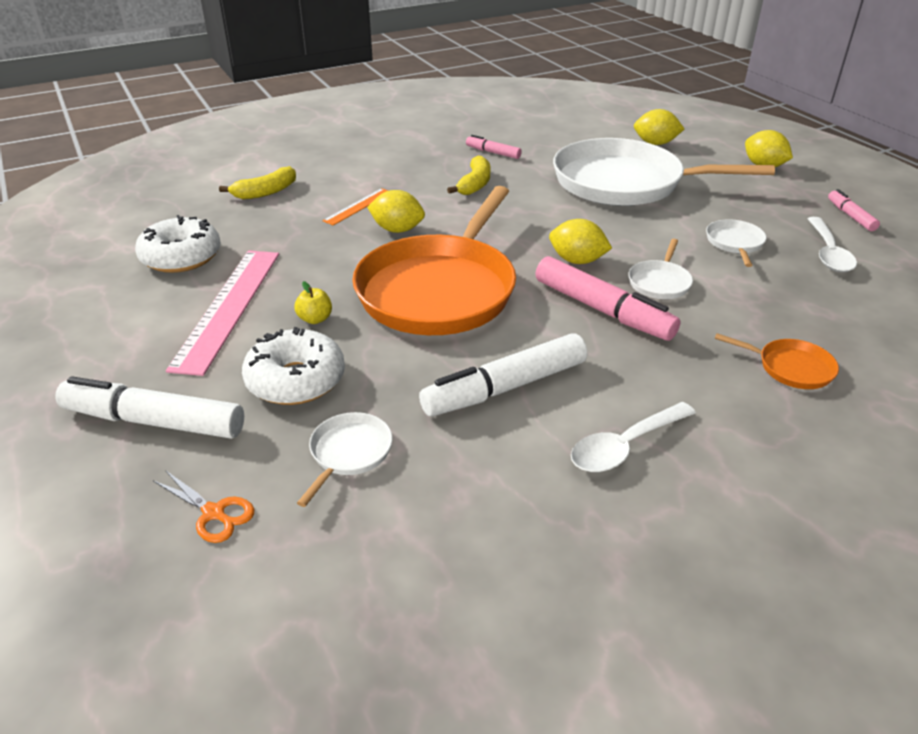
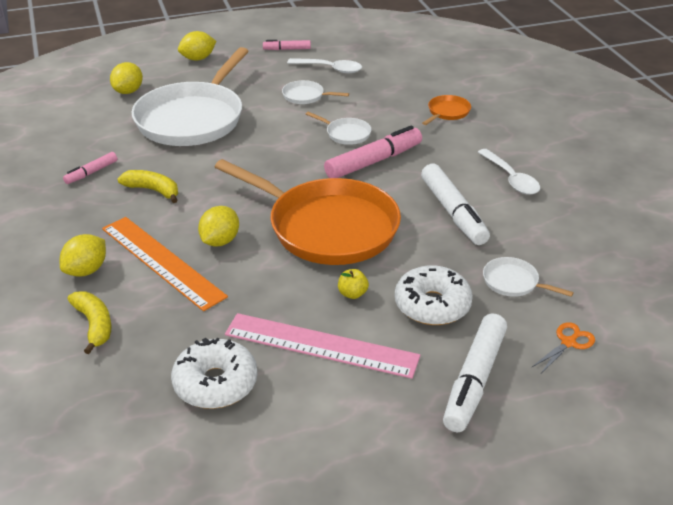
camera: 80 degrees left, 0 degrees up
(358, 206) = (162, 262): orange ruler -> orange ruler, size x2.00
(577, 261) = (306, 160): yellow lemon -> yellow lemon (86, 270)

